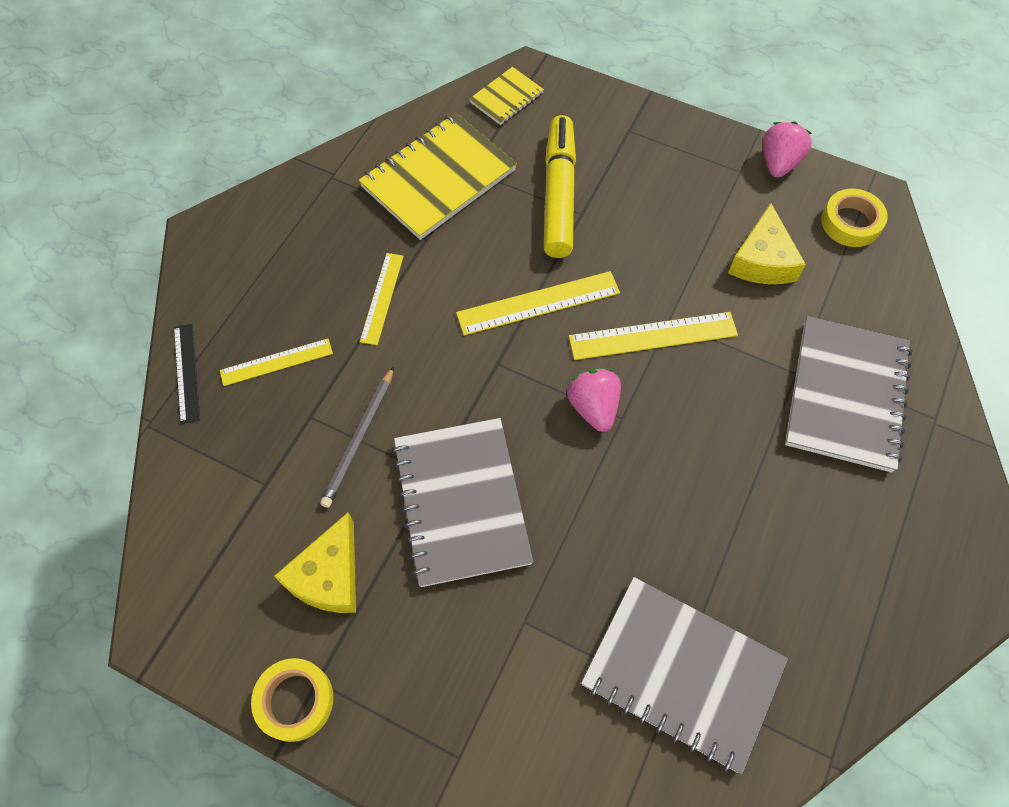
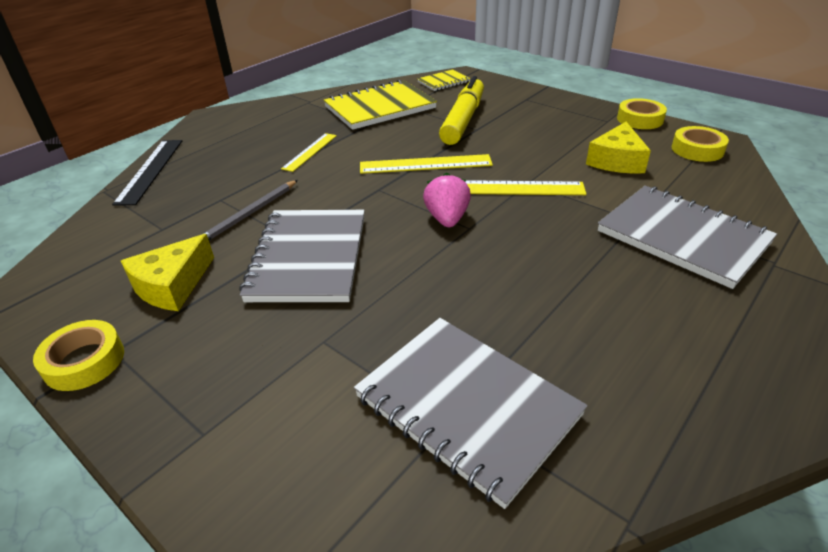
camera: 15 degrees right, 25 degrees down
(186, 372) = (150, 170): black ruler -> black ruler, size x1.53
(276, 362) = (215, 172): yellow ruler -> none
(778, 163) = (640, 119): pink strawberry -> yellow tape
(845, 395) = (682, 237): grey notebook -> grey notebook turned 75 degrees counterclockwise

